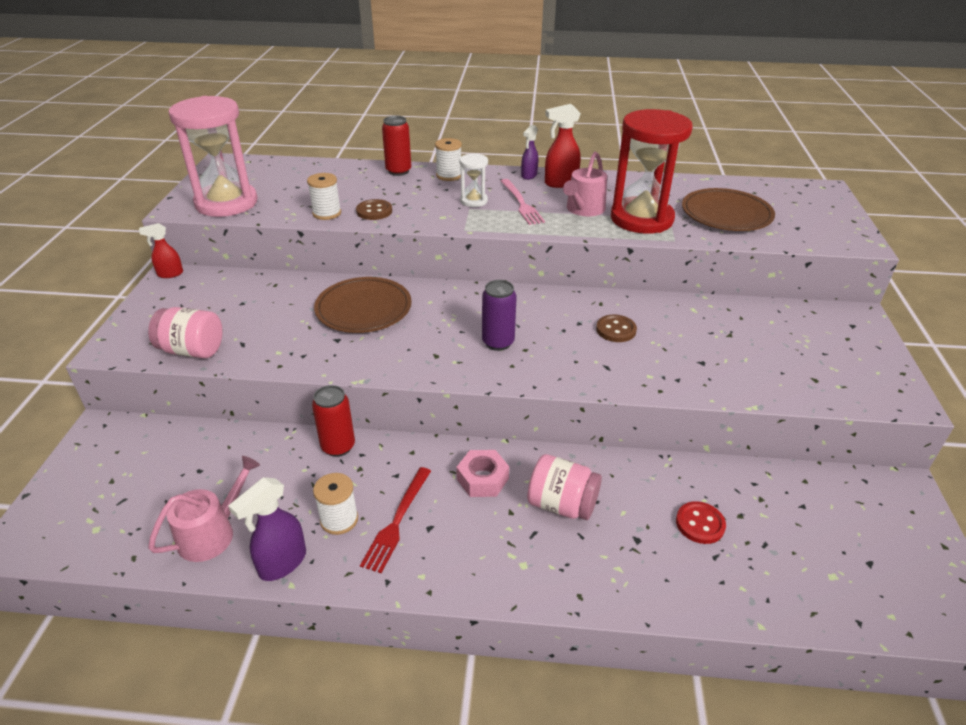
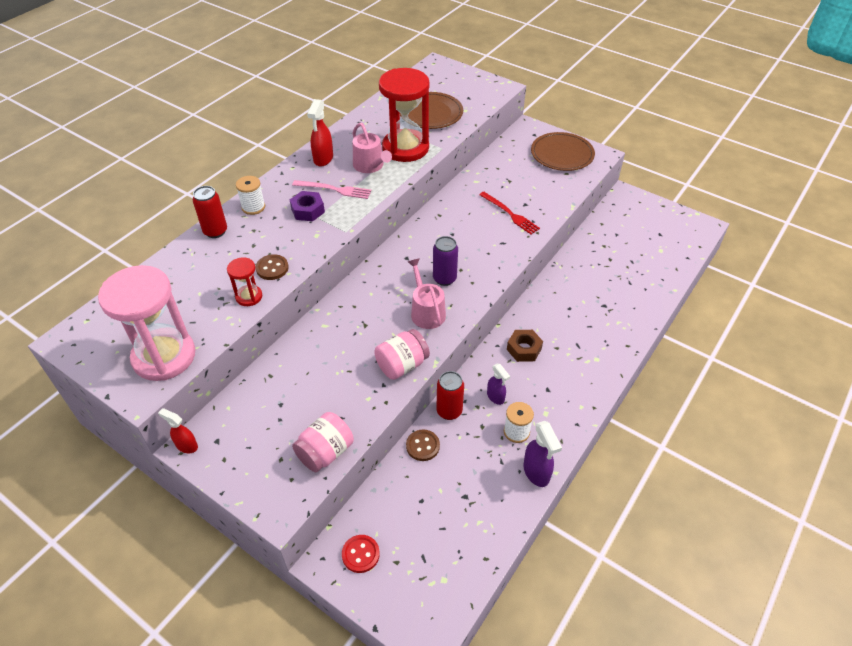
camera: 60 degrees left, 10 degrees up
(170, 274) = (186, 445): red spray bottle -> red spray bottle turned 105 degrees clockwise
(212, 533) = (489, 506): pink watering can -> pink watering can (426, 311)
(327, 213) = (249, 296): white spool -> red hourglass
(363, 309) = (351, 332): brown plate -> brown plate (562, 154)
(397, 521) = (534, 403): red fork -> red fork (510, 214)
(474, 201) = (308, 210): white hourglass -> purple nut
(482, 479) = (524, 349): pink nut -> brown nut
(529, 175) = (296, 168): purple spray bottle -> purple spray bottle (495, 397)
(562, 504) = (564, 323): pink jar -> pink jar (402, 365)
(616, 330) = (471, 222): brown button -> brown button (422, 446)
(700, 524) = (607, 276): red button -> red button (360, 554)

